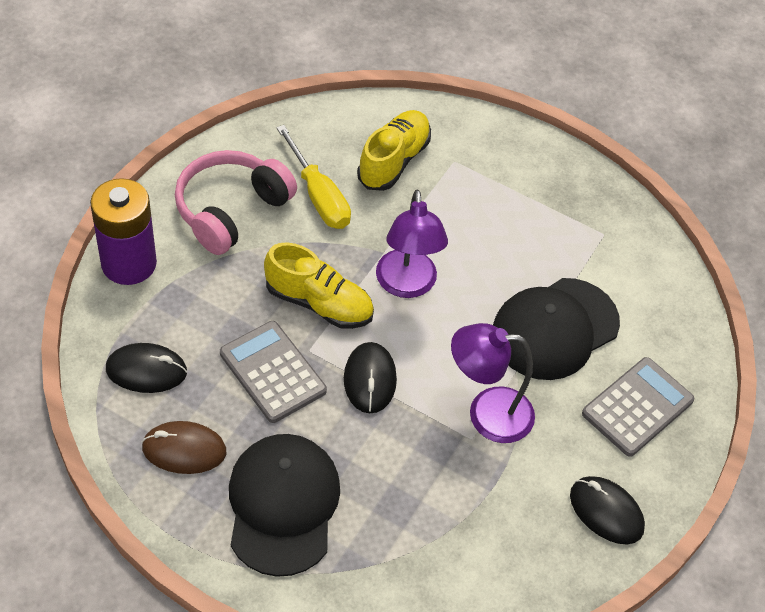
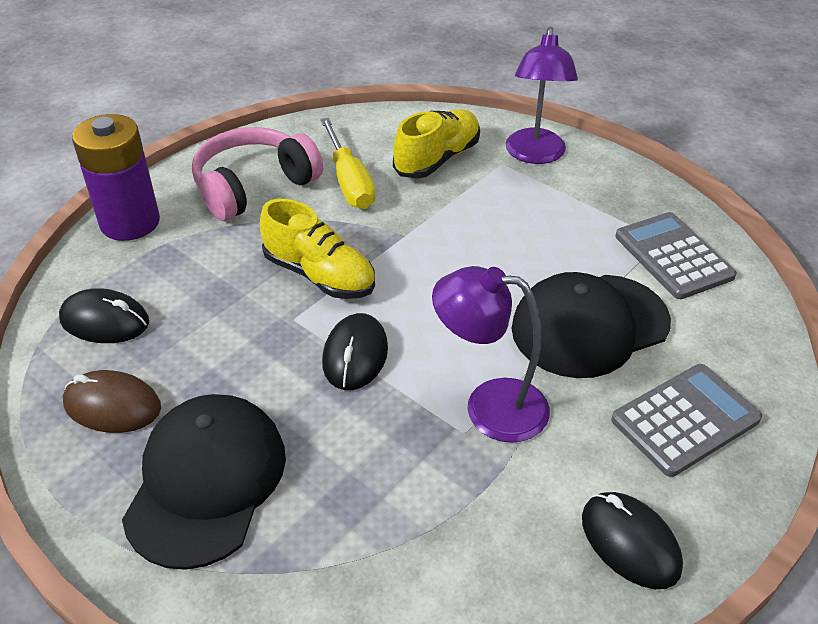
camera: 15 degrees right, 10 degrees down
(272, 372) = (245, 336): grey calculator -> grey calculator (673, 256)
(407, 285) = (423, 267): purple lamp -> purple lamp (535, 155)

